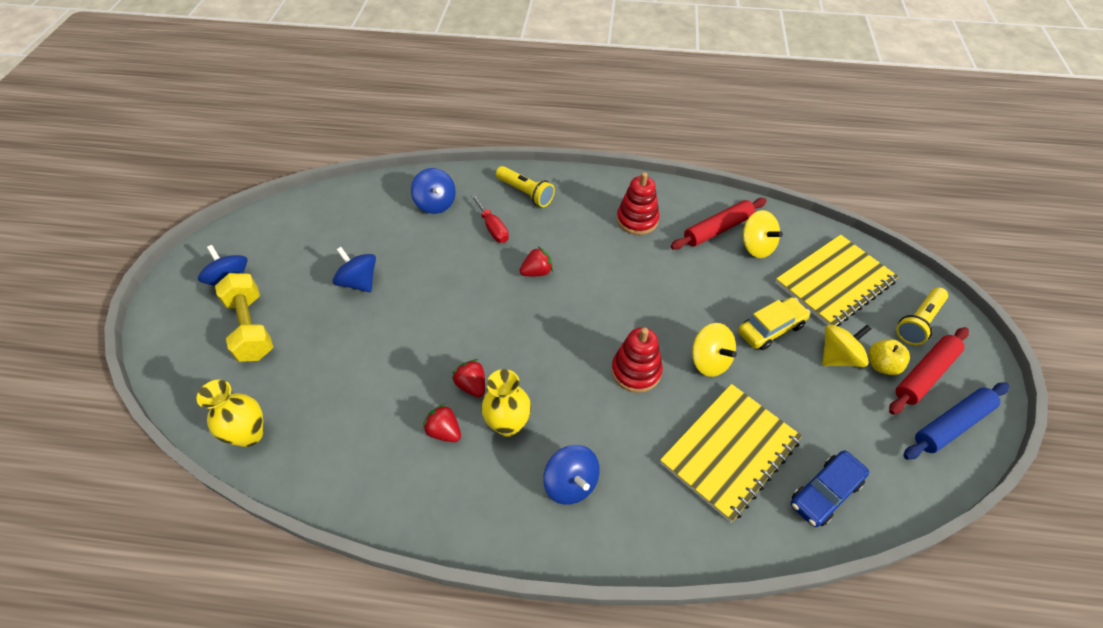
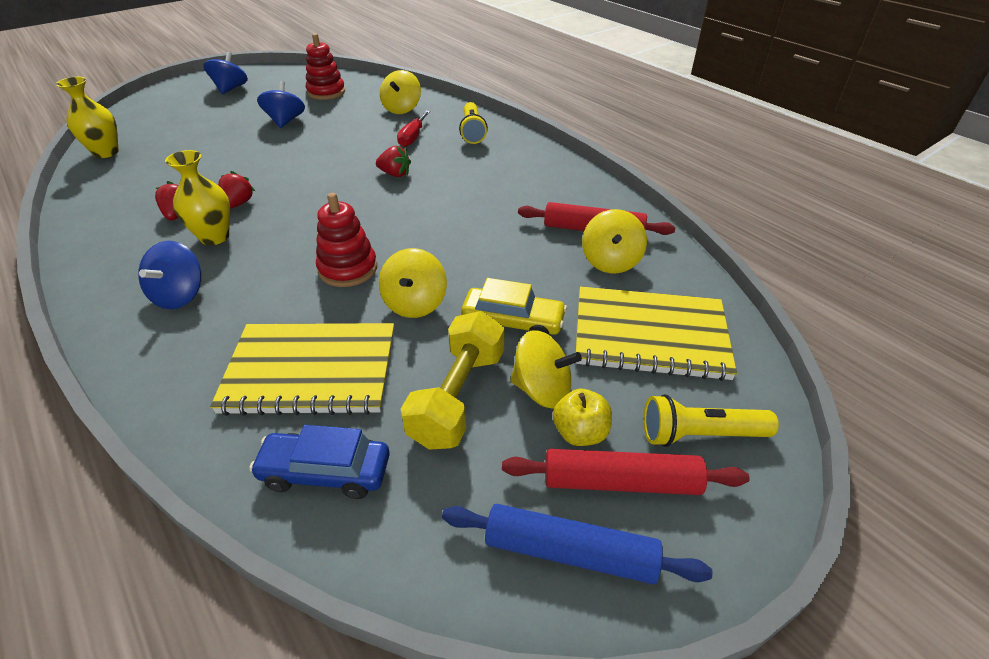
camera: 45 degrees right, 10 degrees down
(251, 327) = (199, 111): yellow dumbbell -> yellow dumbbell (458, 397)
(436, 204) = (402, 109): blue spinning top -> yellow spinning top
(637, 220) = (529, 187): red stacking toy -> red stacking toy (326, 92)

